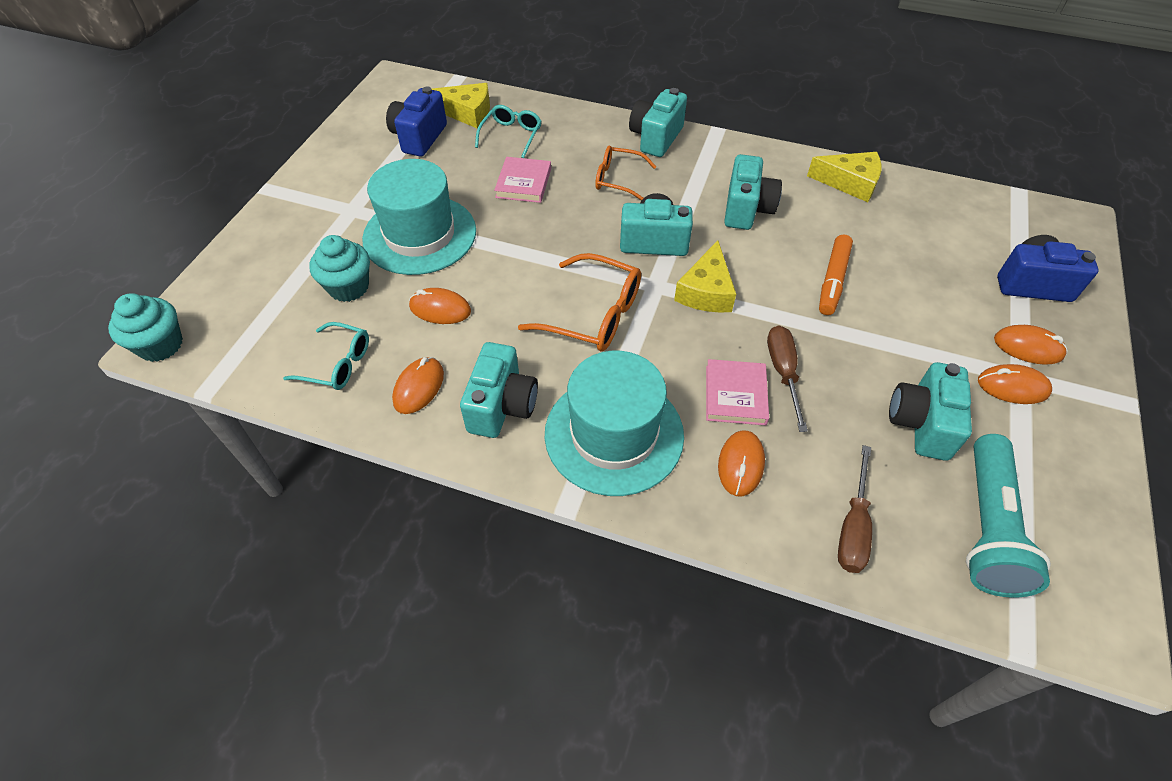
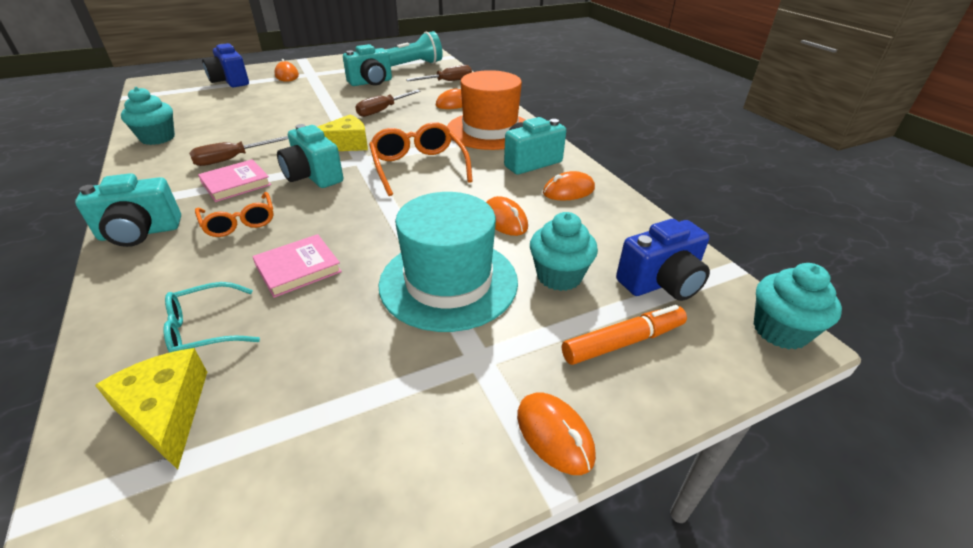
camera: 135 degrees left, 15 degrees down
(337, 364) = (614, 229): turquoise glasses -> none
(419, 138) = (277, 415): blue camera -> blue camera (661, 283)
(614, 434) = (490, 130): turquoise hat -> orange hat
(735, 395) = (416, 115): pink book -> pink book (236, 184)
(746, 209) = (232, 159): turquoise camera -> brown screwdriver
(833, 280) = (285, 118): orange marker -> orange marker (622, 342)
(850, 183) = (158, 138): yellow cheese -> turquoise cupcake
(1012, 387) = (320, 74): orange mouse -> orange mouse (554, 435)

